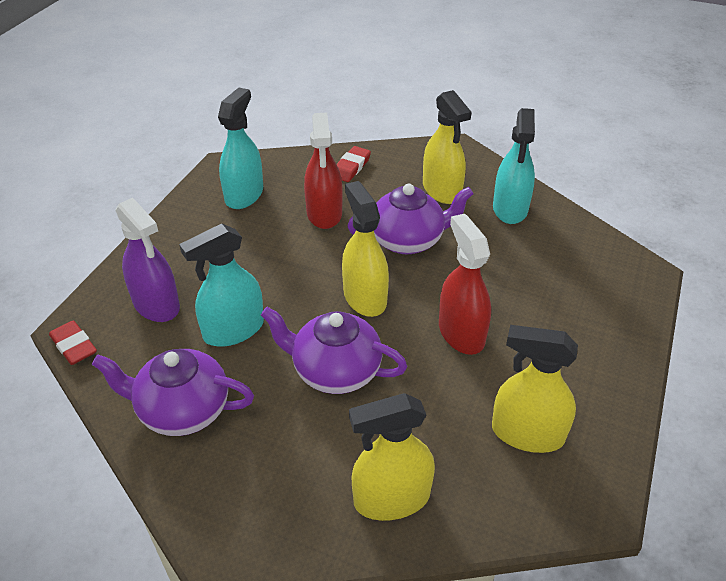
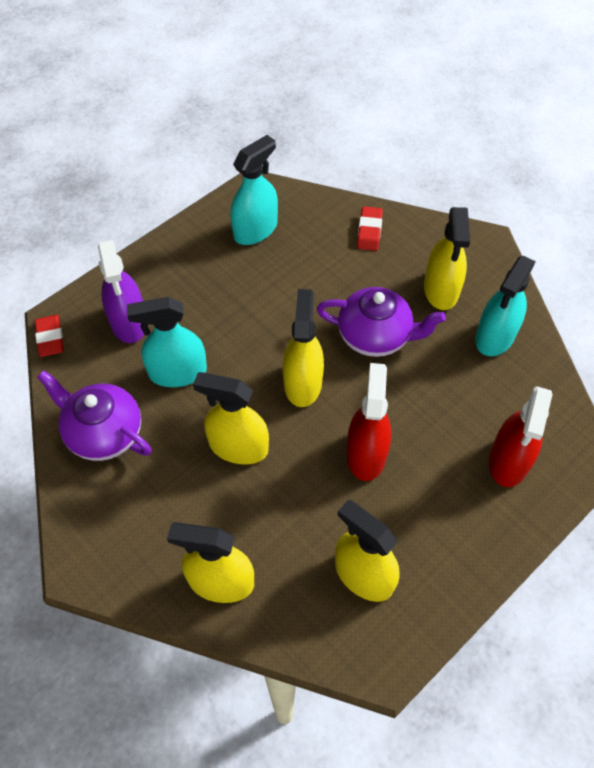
camera: 25 degrees right, 15 degrees up
(324, 213) = (316, 277): red spray bottle -> red spray bottle (509, 461)
(334, 371) = (238, 446): purple teapot -> yellow spray bottle
(351, 167) = (369, 231): red eraser -> red eraser turned 45 degrees counterclockwise

